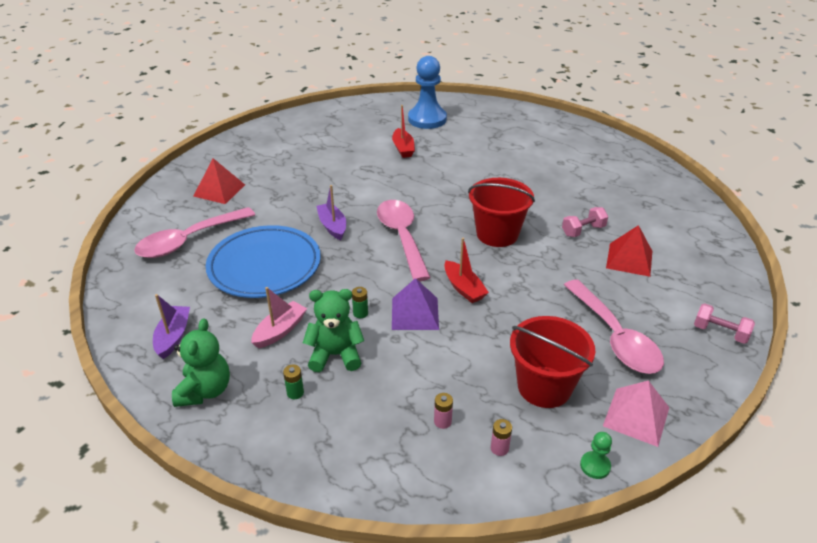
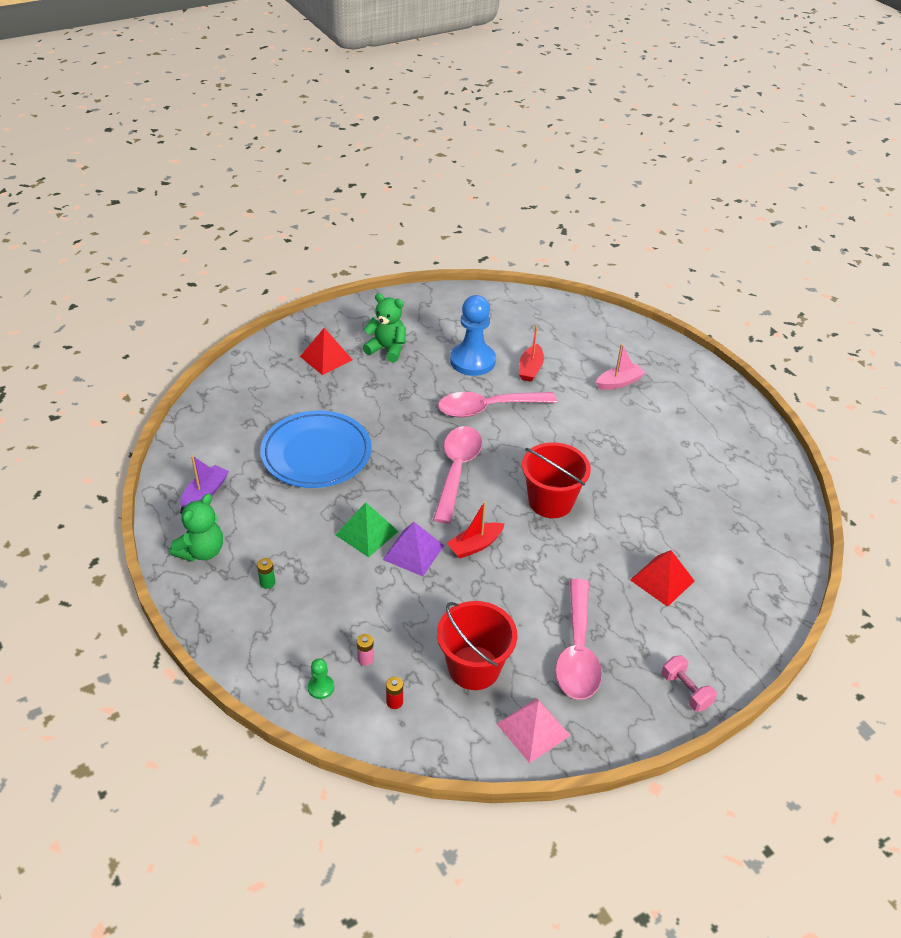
camera: 25 degrees right, 5 degrees up
(189, 240) = (269, 403): pink spoon -> pink spoon (487, 408)
(280, 330) = (290, 522): pink boat -> pink boat (619, 382)
(332, 226) = (401, 434): purple boat -> none
(335, 355) = (320, 563): green teddy bear -> green teddy bear (387, 349)
(360, 313) = (367, 533): green battery -> green pyramid
(427, 119) = (582, 340): blue pawn -> blue pawn (472, 361)
(463, 288) = (475, 545): red boat -> red boat turned 60 degrees clockwise
(499, 448) = (394, 702): pink battery -> red battery
(583, 230) = (641, 531): pink dumbbell -> none
(595, 466) = (461, 752): green pawn -> green pawn (321, 687)

